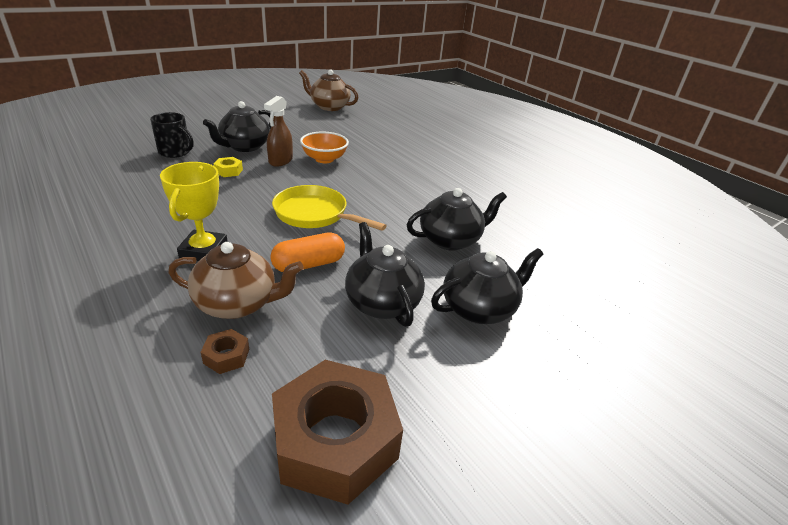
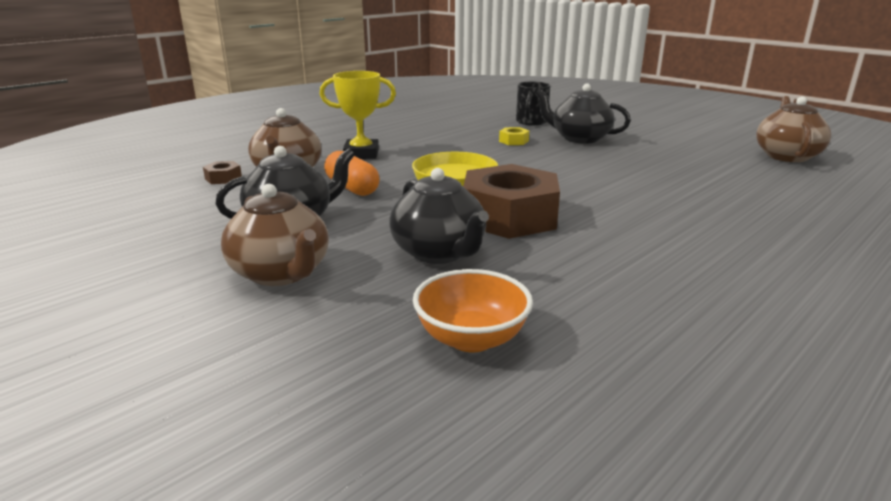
camera: 85 degrees right, 10 degrees down
(280, 161) = (564, 154): brown spray bottle -> none
(324, 159) = (599, 170): orange bowl -> orange bowl (471, 338)
(335, 440) = (119, 218): brown nut -> brown nut (509, 216)
(479, 308) = (281, 273): black teapot -> brown teapot

